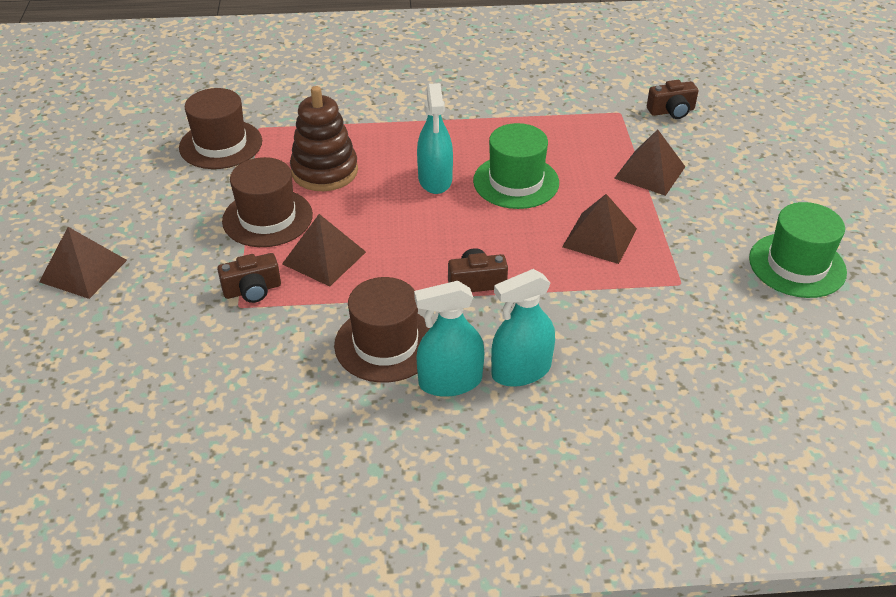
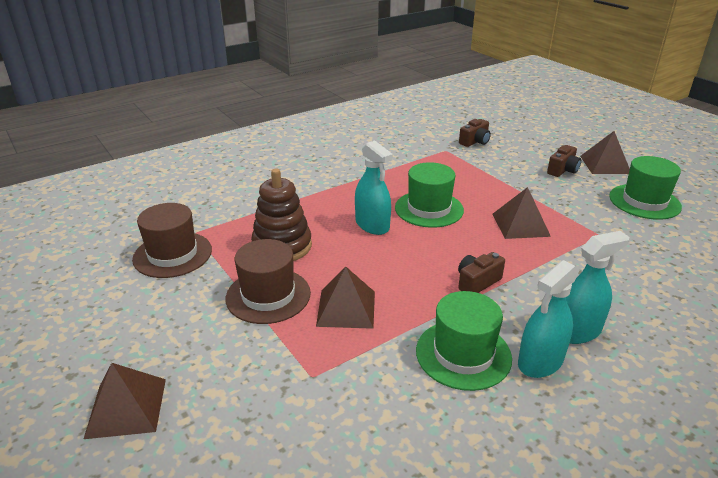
camera: 30 degrees left, 10 degrees down
(252, 290) = (311, 357): brown camera -> brown camera (563, 170)
(385, 344) = (463, 354): brown hat -> green hat
(521, 371) = (577, 331): turquoise spray bottle -> turquoise spray bottle turned 150 degrees counterclockwise
(649, 172) = (503, 177): brown pyramid -> brown pyramid (605, 164)

